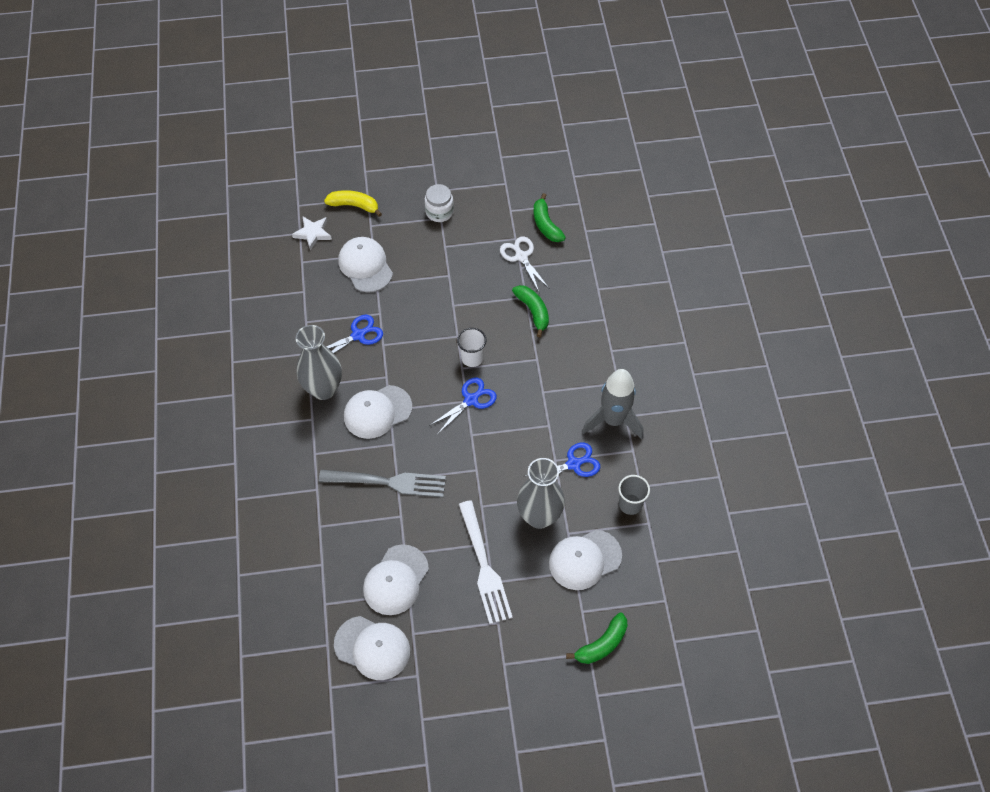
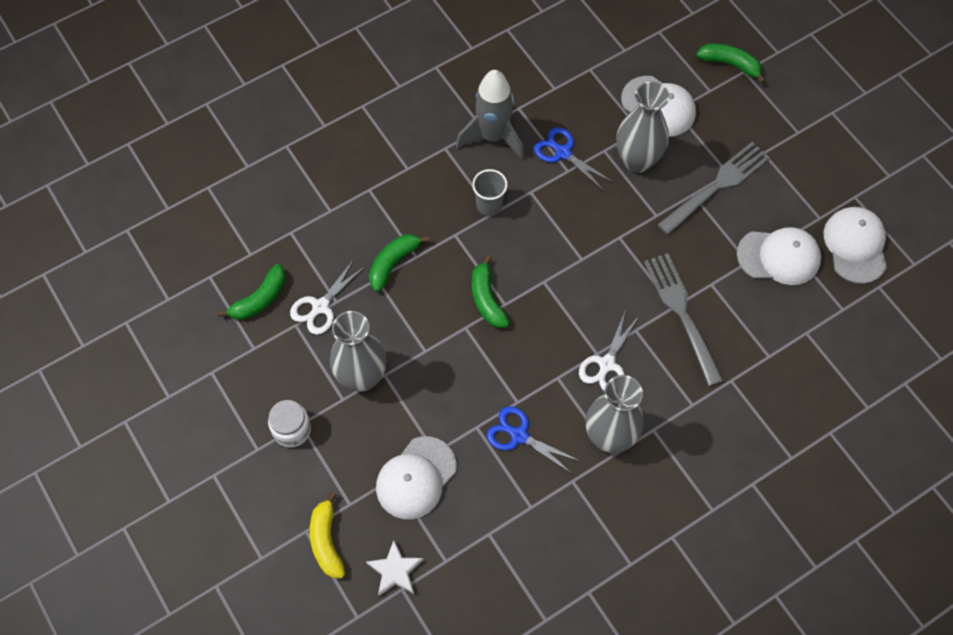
camera: 115 degrees left, 5 degrees up
(377, 412) = (606, 365): white cap -> white scissors
(454, 262) = (362, 377): none -> grey vase
(471, 399) = (540, 277): blue scissors -> none
(472, 358) = (487, 299): white cup -> green banana
(483, 565) = (716, 187): white fork -> grey fork
(630, 504) = (579, 90): grey cup -> grey cup (489, 205)

